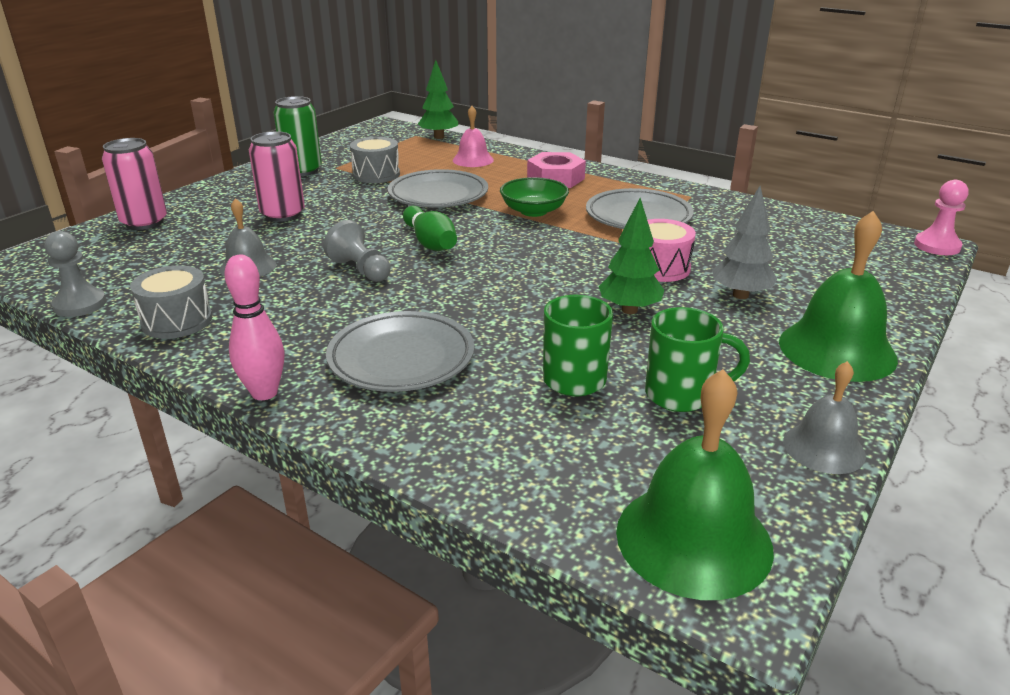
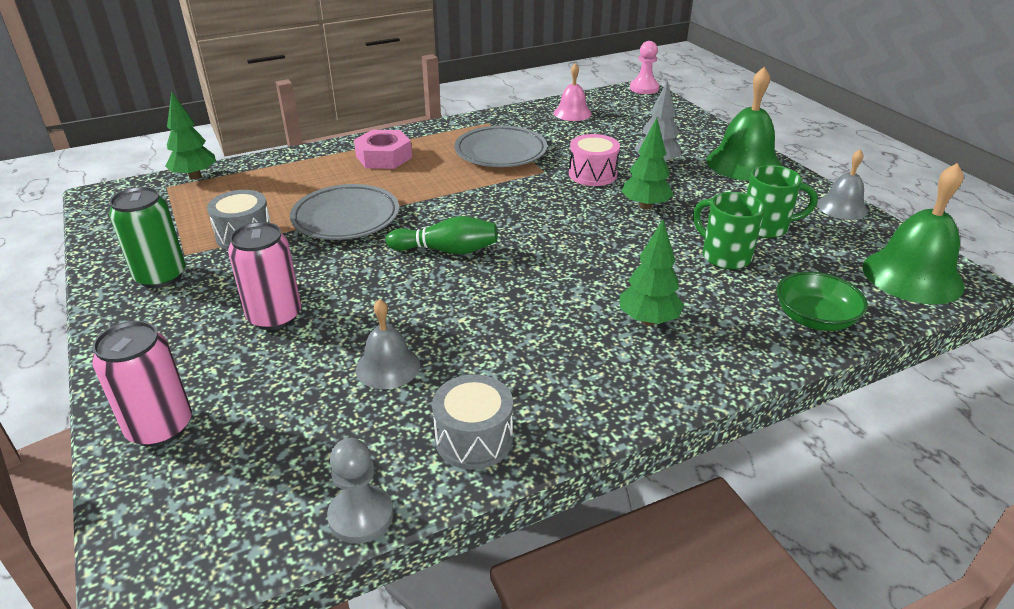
camera: 60 degrees left, 5 degrees up
(264, 393) = (659, 406): pink bowling pin -> none
(360, 270) = (466, 300): grey pawn -> none
(401, 358) = (648, 320): grey plate -> green tree
(473, 160) = (284, 178): pink bell -> pink bell (572, 113)
(533, 211) = (439, 187): green bowl -> green bowl (814, 318)
(681, 395) = (766, 227): green mug -> green mug turned 60 degrees clockwise

